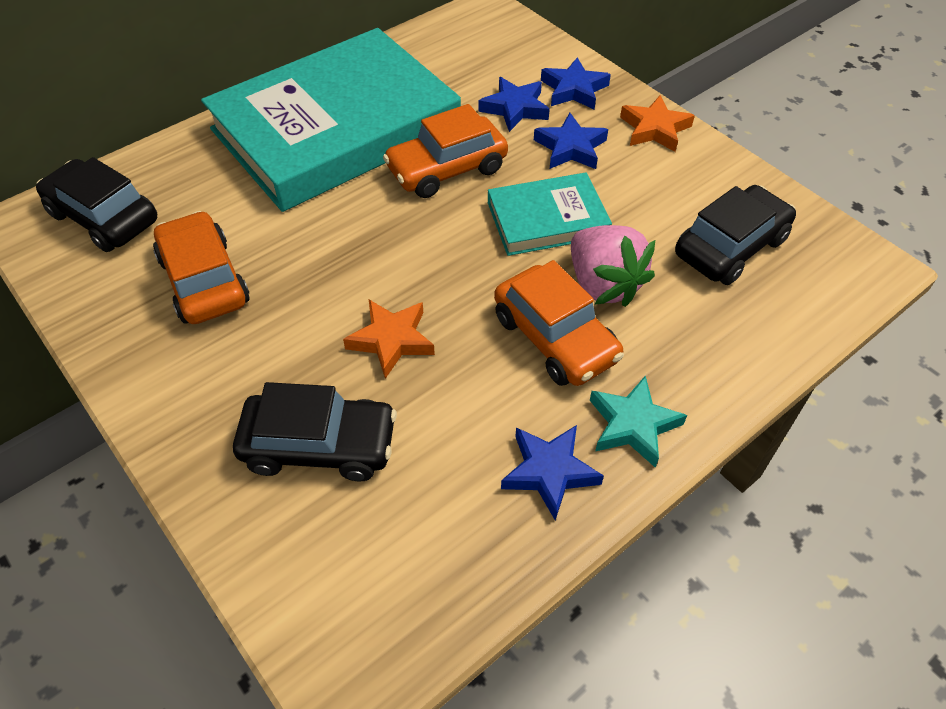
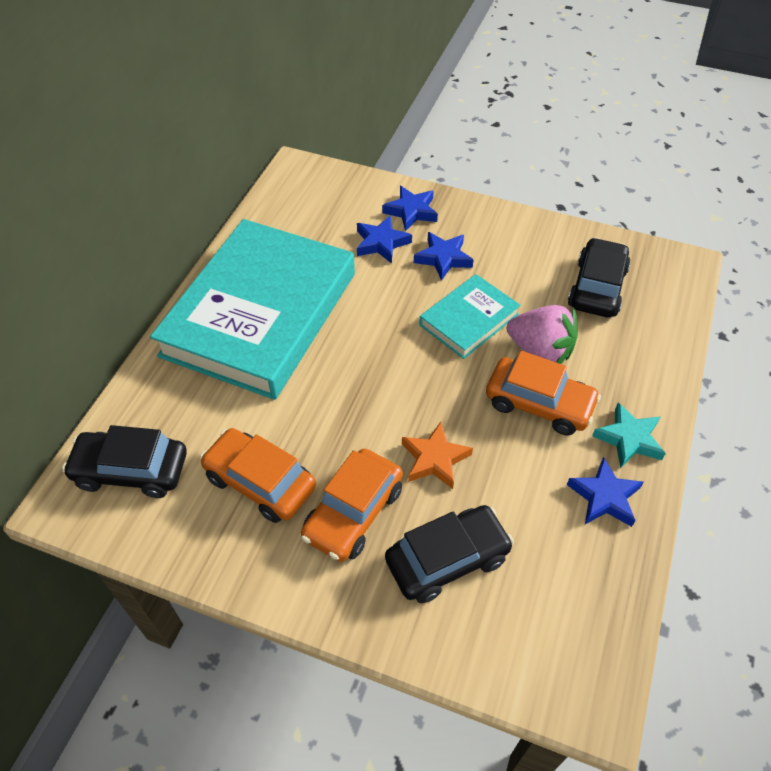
camera: 30 degrees left, 0 degrees up
(446, 169) = (370, 311): orange car -> orange car (353, 512)
(654, 129) = (488, 220): orange star -> none

